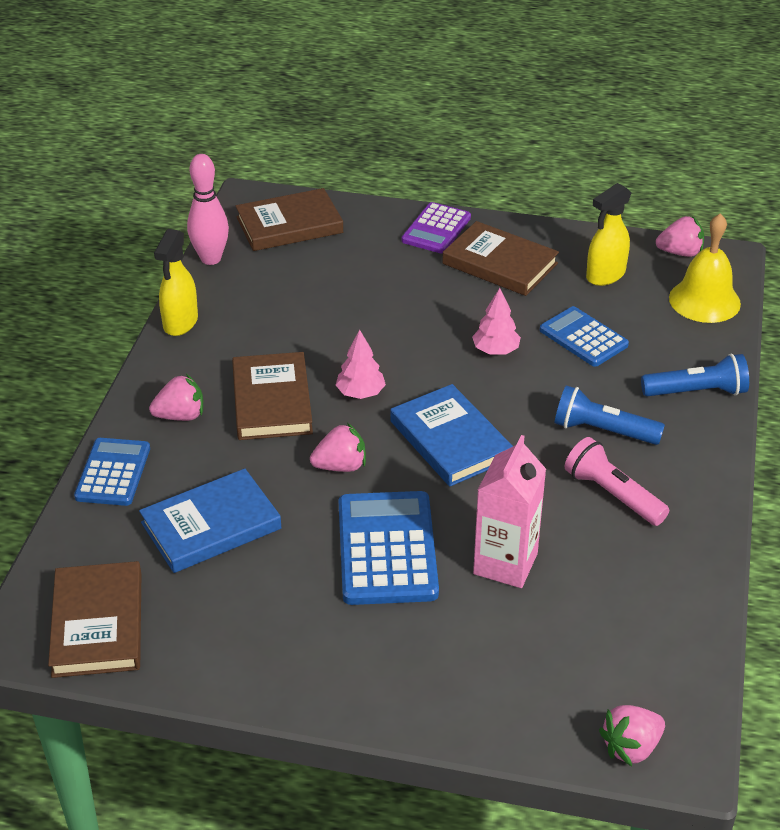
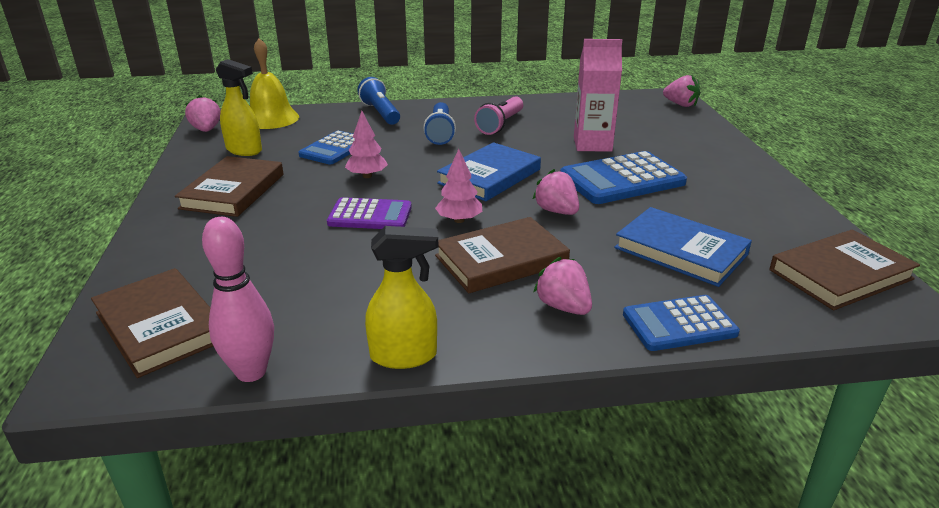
camera: 110 degrees left, 10 degrees down
(436, 229) = (171, 230): purple calculator -> purple calculator (370, 215)

